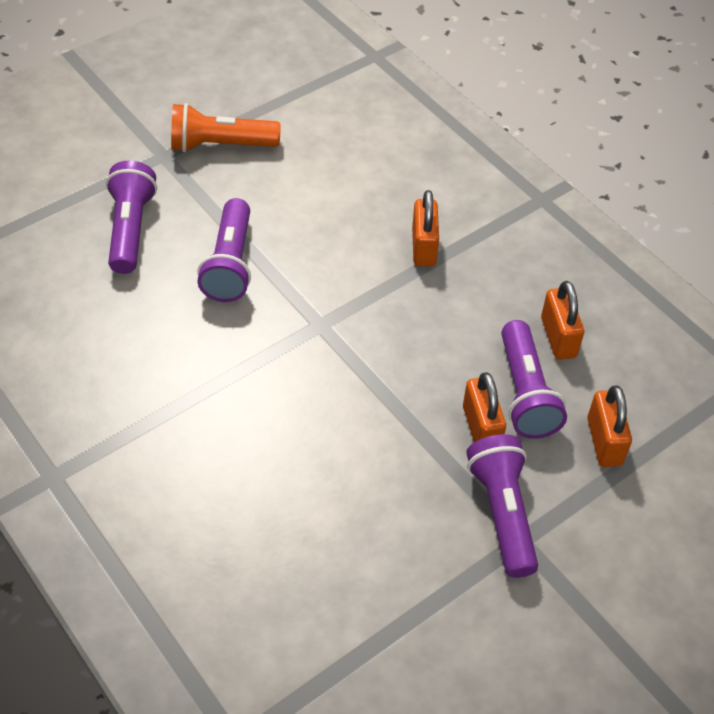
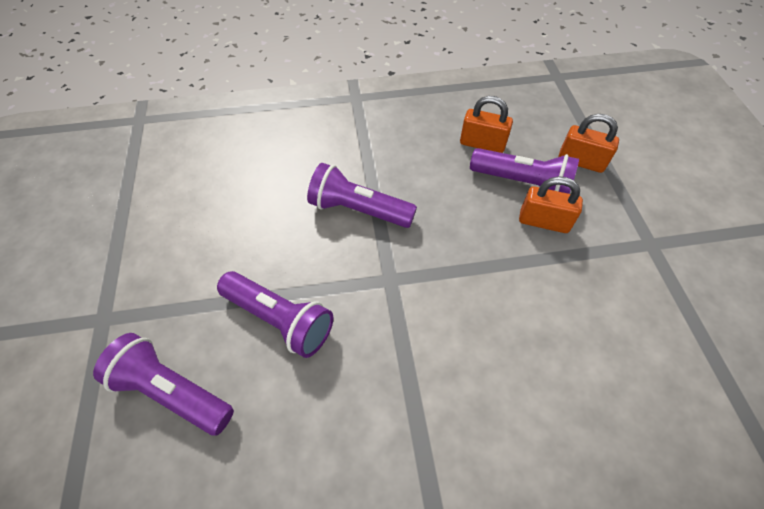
camera: 60 degrees left, 5 degrees up
(220, 145) = (134, 265): orange flashlight -> none
(423, 247) = (354, 178): orange padlock -> none
(502, 513) = (624, 244): purple flashlight -> purple flashlight (358, 210)

